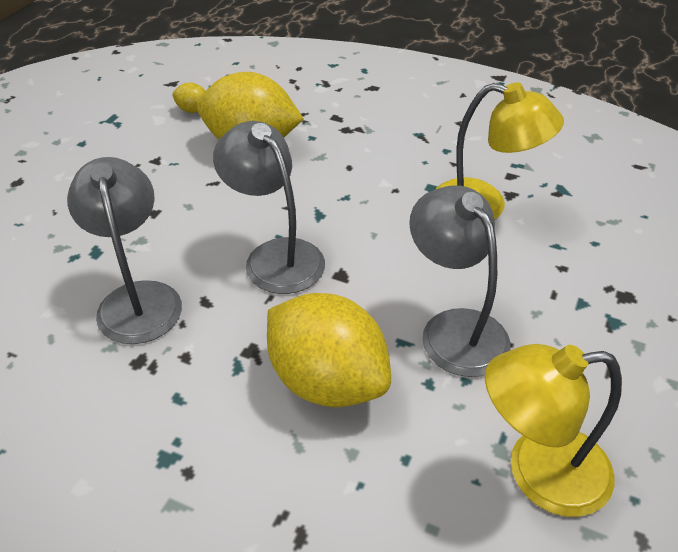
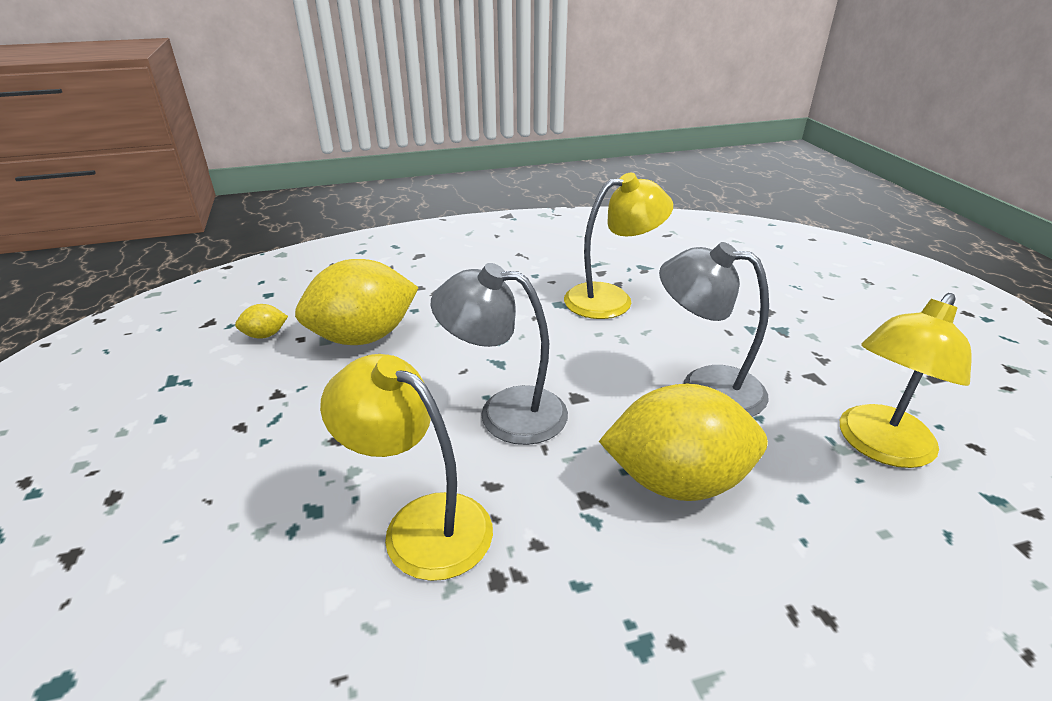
camera: 40 degrees left, 10 degrees down
(138, 298) = (421, 524): grey lamp -> yellow lamp

